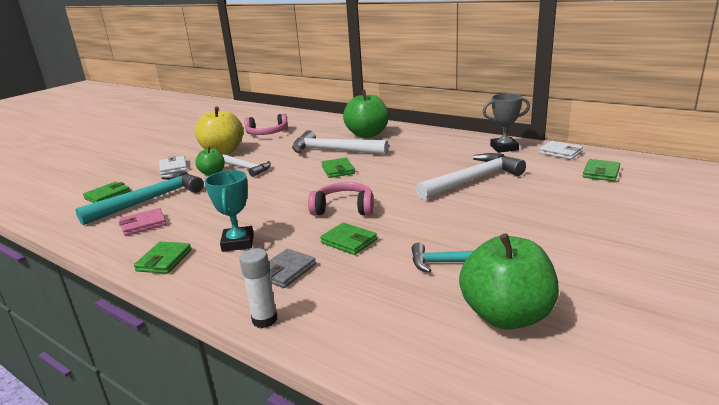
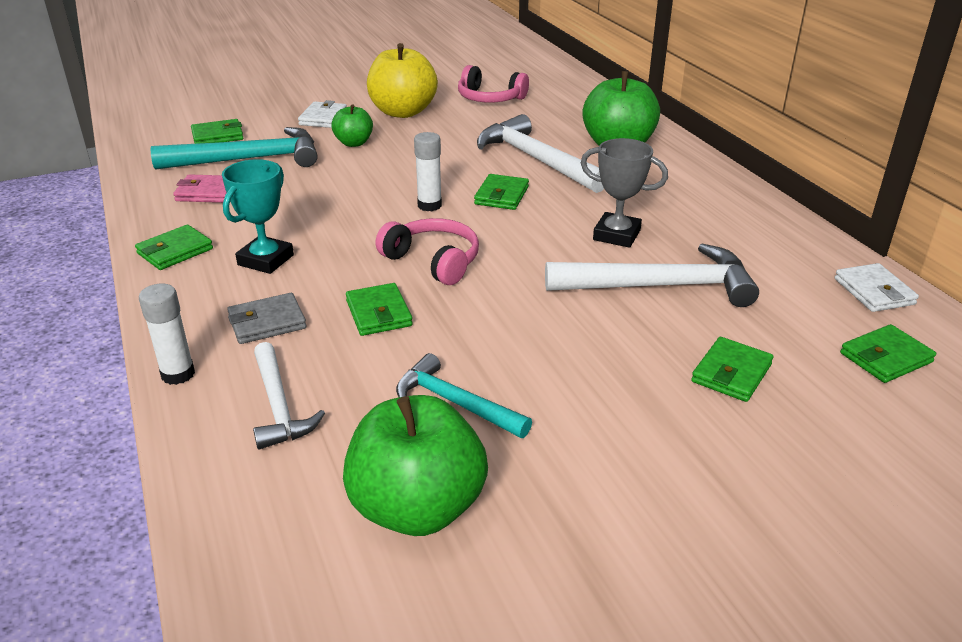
camera: 30 degrees right, 10 degrees up
(246, 168) = (398, 150): white hammer -> white hammer (278, 406)
(303, 186) = (429, 205): none -> white glue stick
(504, 148) = (791, 247): grey trophy -> grey trophy (616, 235)
(554, 200) = (731, 373): none -> green wallet

